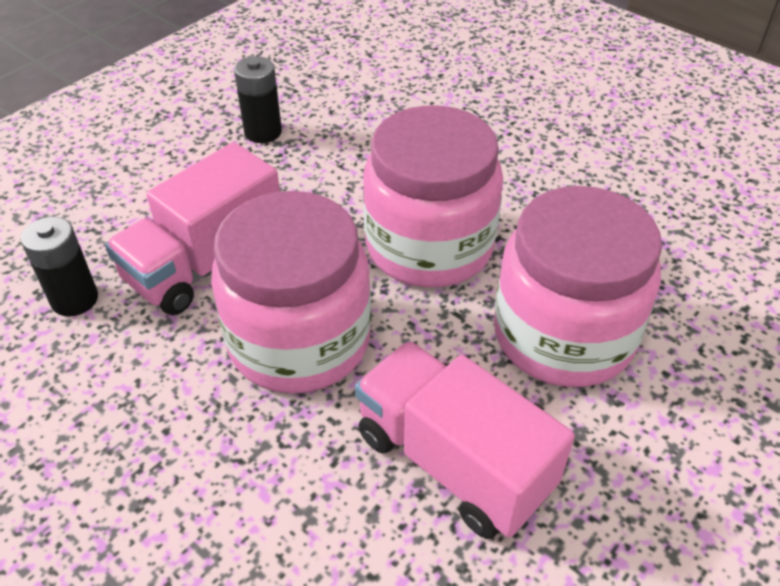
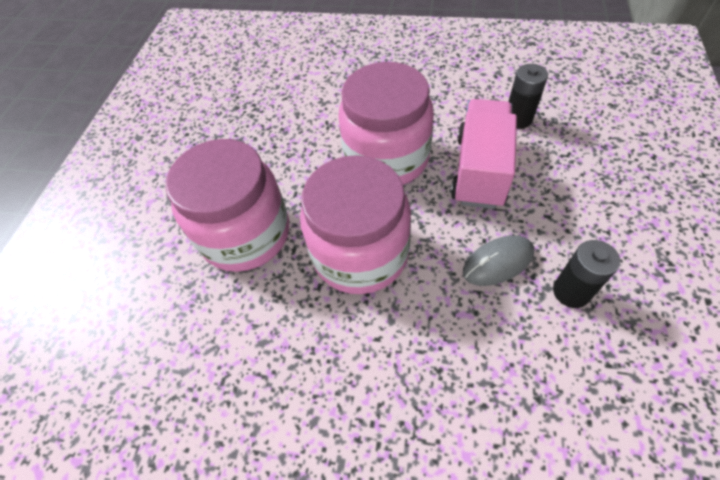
camera: 155 degrees right, 10 degrees up
(297, 176) = (498, 262): none -> grey mouse
(453, 462) = (274, 145): pink truck -> none

